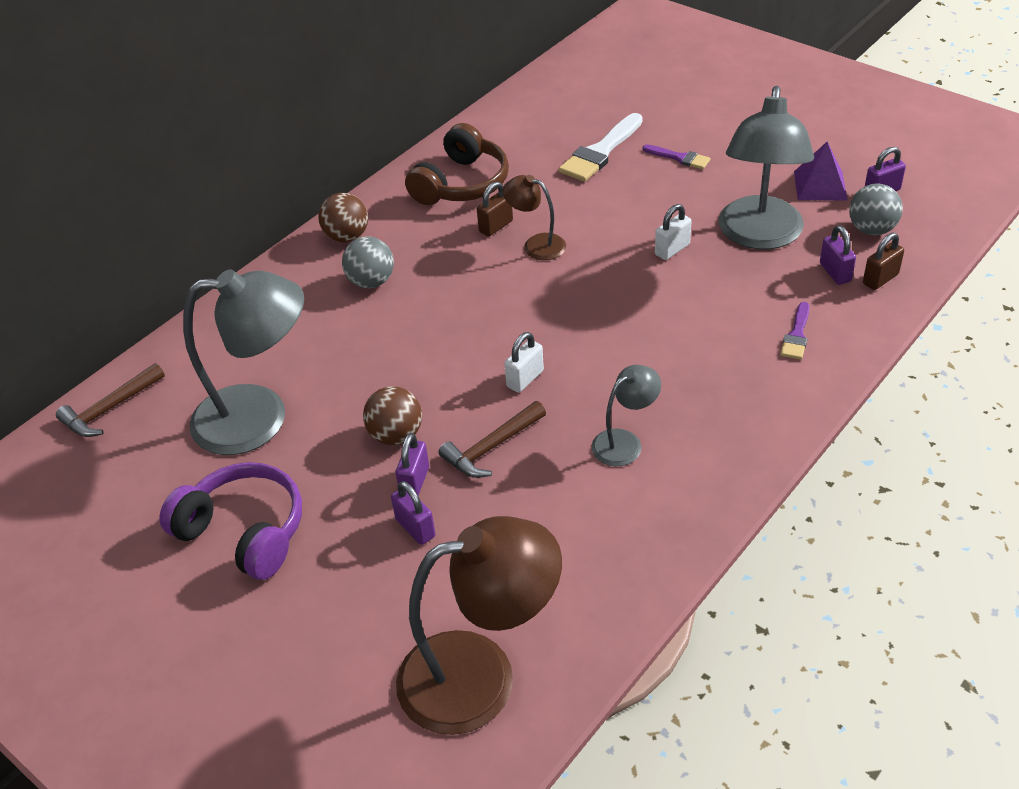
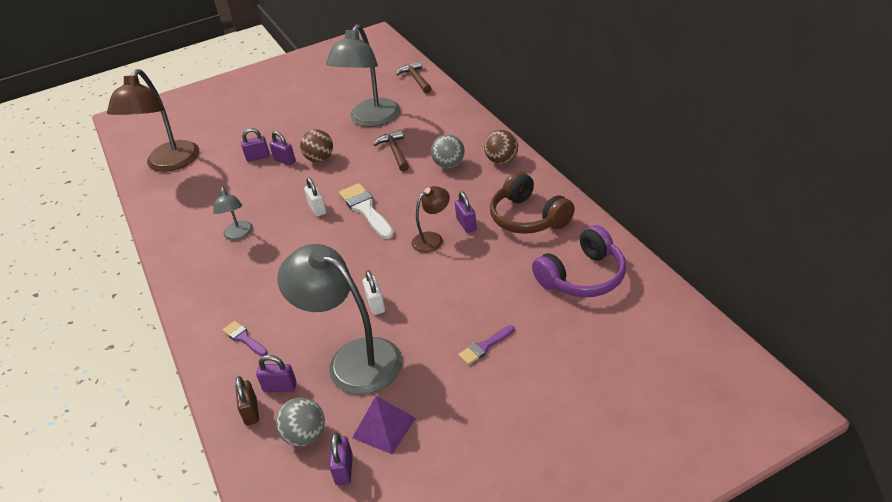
camera: 115 degrees right, 5 degrees down
(244, 531) = (304, 111): purple headphones -> purple headphones (583, 277)
(491, 447) = (281, 188): brown hammer -> brown hammer (395, 152)
(496, 226) = (466, 224): brown padlock -> purple padlock
(600, 152) = (523, 300): white brush -> white brush (366, 209)

